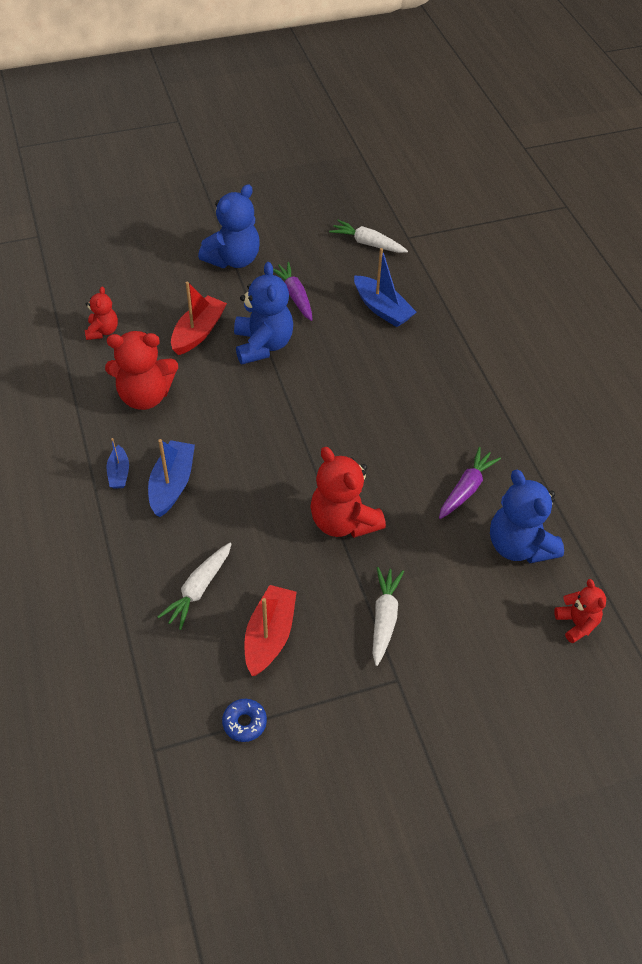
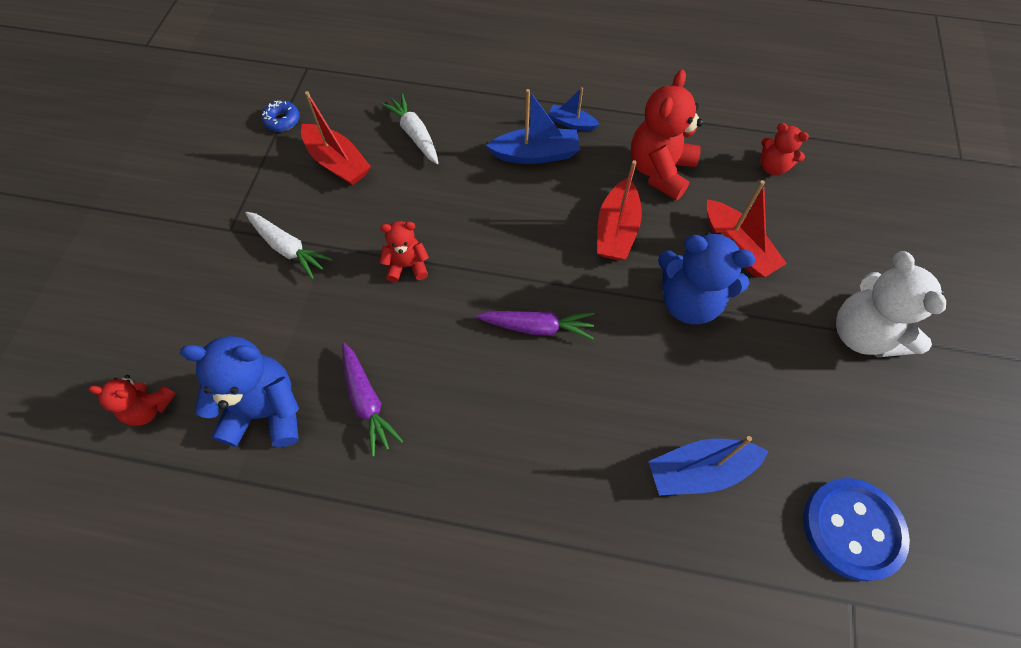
camera: 120 degrees right, 10 degrees up
(172, 484) = (535, 154): blue boat -> blue boat turned 45 degrees counterclockwise
(223, 403) = (616, 230): none -> red boat
(233, 259) = (863, 334): blue teddy bear -> white teddy bear
(294, 296) = (764, 373): purple carrot -> purple carrot (537, 327)
(343, 521) = (407, 266): red teddy bear -> red teddy bear, size x0.56
(368, 243) = (852, 529): white carrot -> blue button

